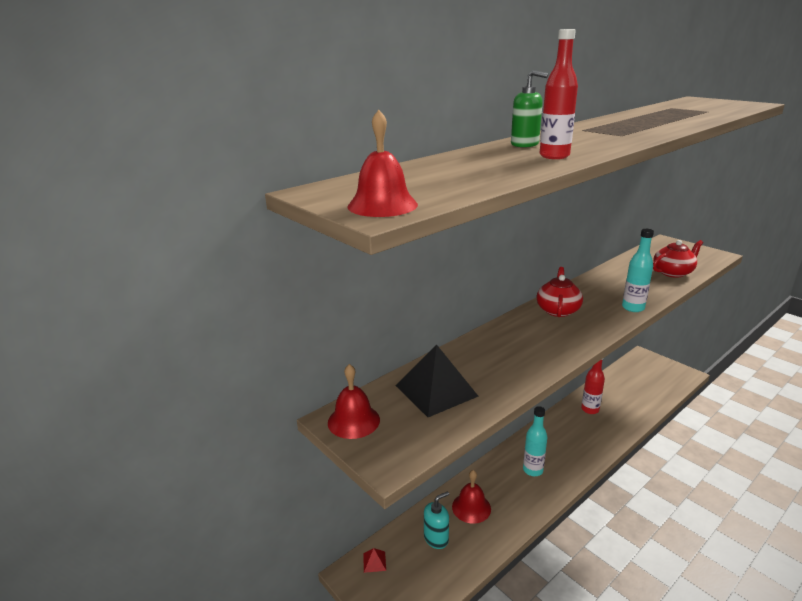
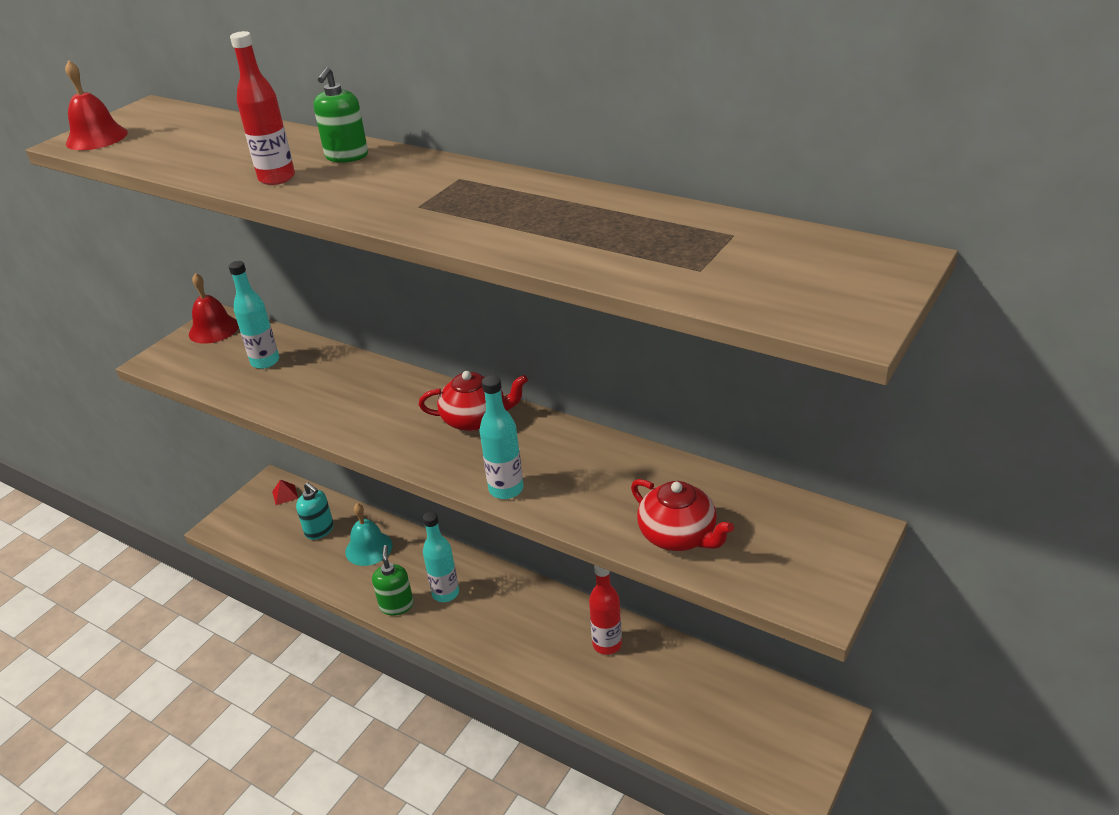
camera: 75 degrees right, 10 degrees up
(436, 390) = (265, 362): black pyramid -> turquoise bottle
(471, 507) = (368, 548): red bell -> turquoise bell
(539, 498) = (396, 605): none -> green soap dispenser

